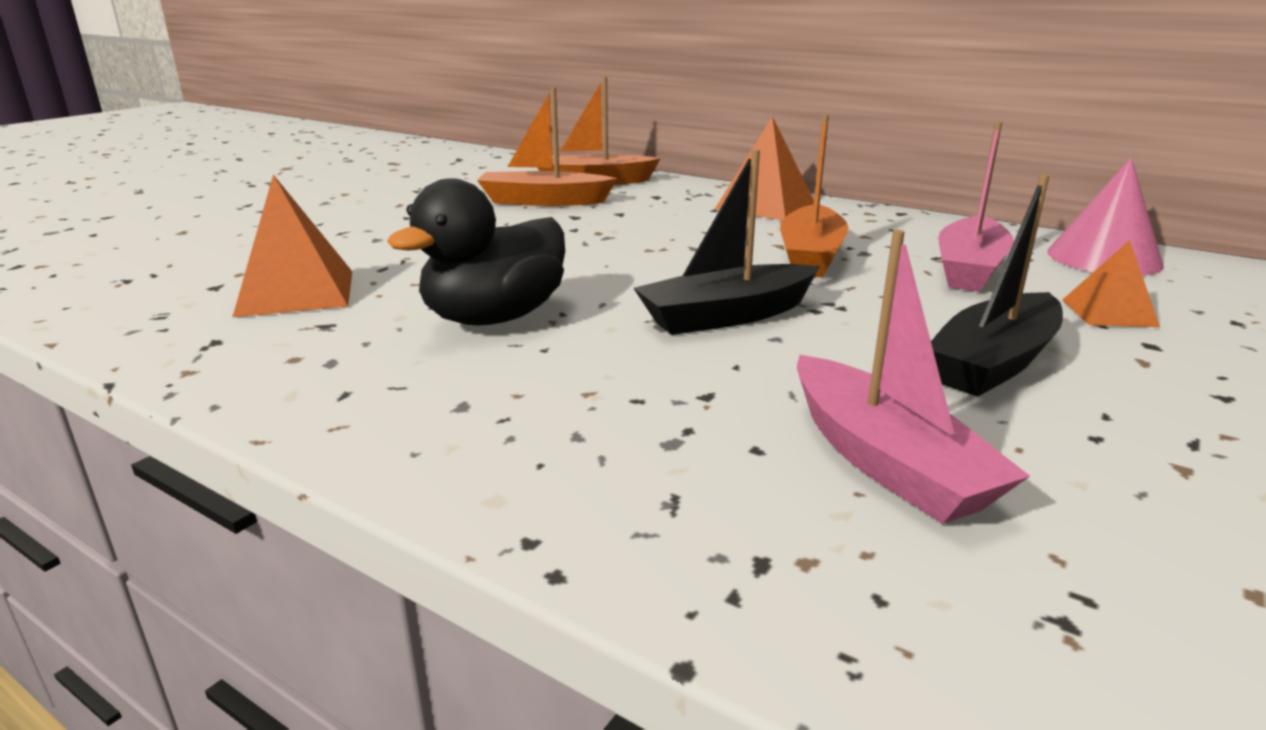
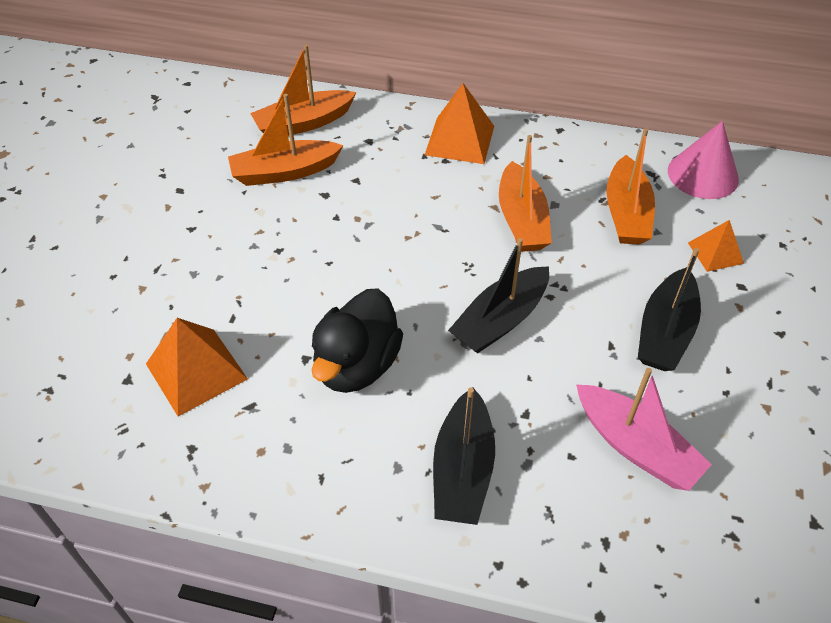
camera: 20 degrees left, 25 degrees up
(559, 426) = (462, 470): none -> black boat
(969, 269) = (626, 213): pink boat -> orange boat

